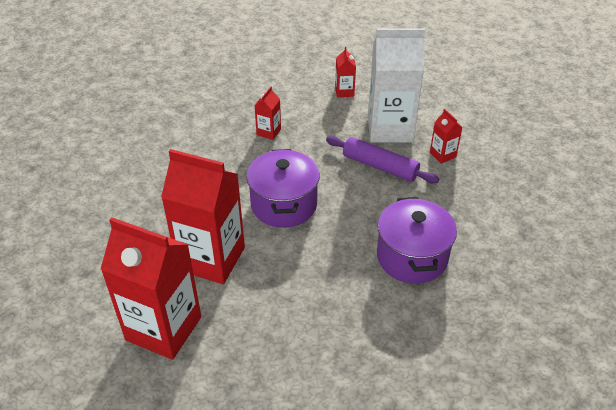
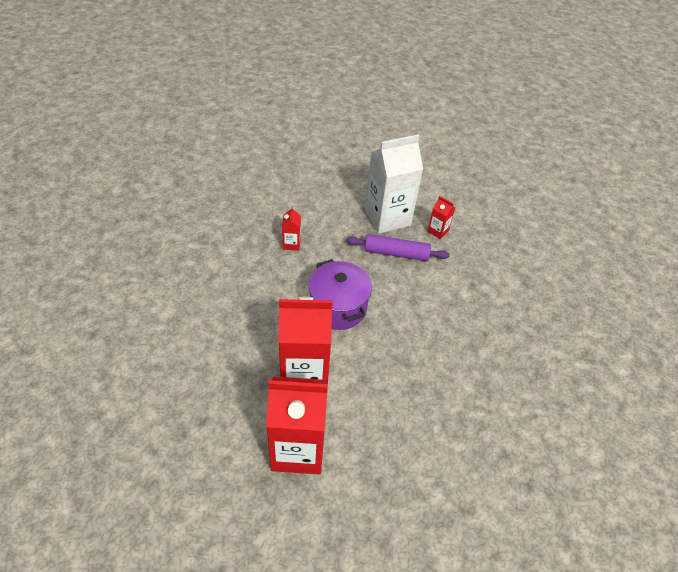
camera: 25 degrees left, 5 degrees up
(344, 91) = (335, 192): red carton -> none
(412, 257) = (457, 325): purple pot -> none

